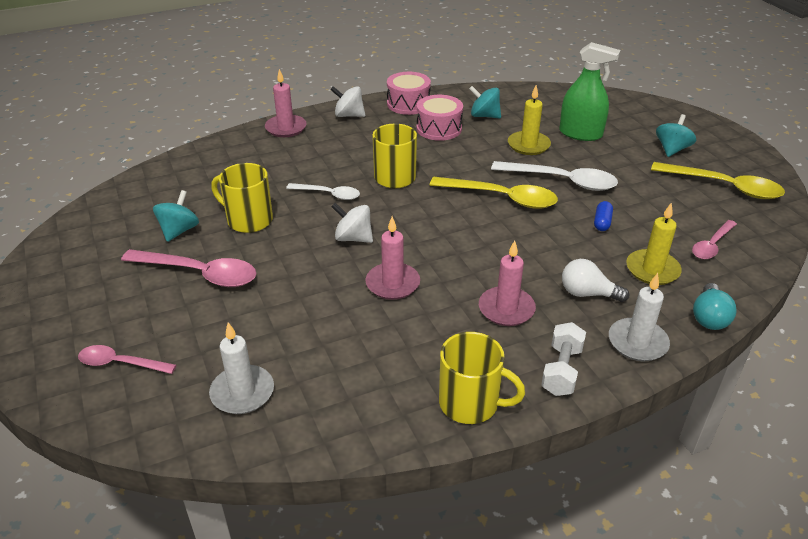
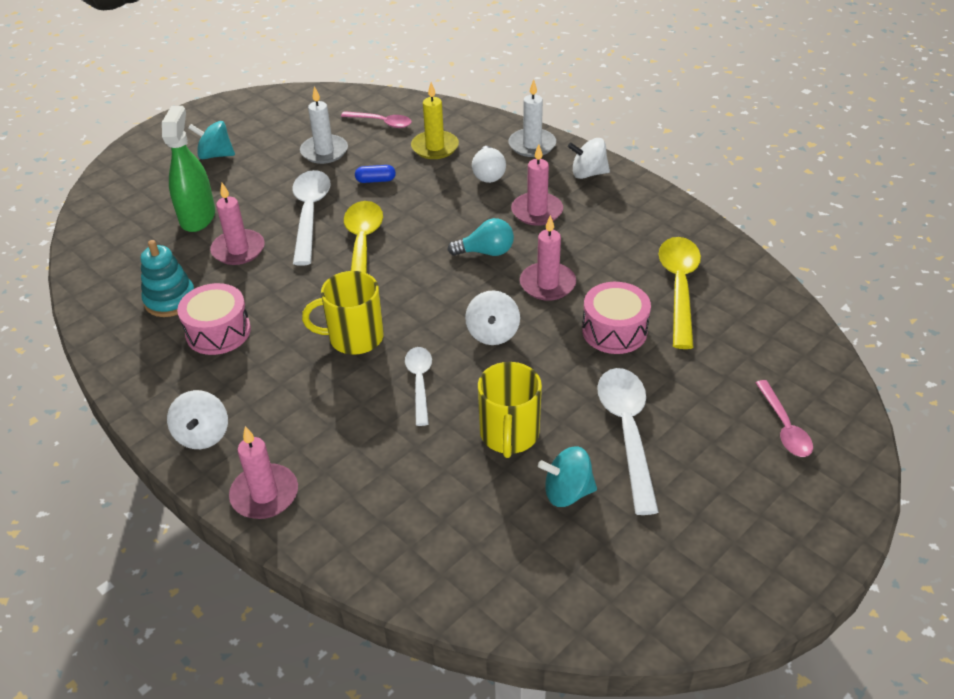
camera: 110 degrees left, 5 degrees up
(200, 274) = (627, 432): pink spoon -> white spoon
(242, 392) = (745, 329): white candle -> white candle (324, 151)
(408, 104) = (150, 381): pink drum -> pink drum (614, 331)
(470, 403) = (654, 208): yellow mug -> none
(484, 116) = (170, 300): turquoise spinning top -> turquoise stacking toy
(528, 145) = (238, 250): yellow candle -> pink candle
(561, 370) = (588, 173): white dumbbell -> white spinning top
(709, 317) = (480, 118): turquoise light bulb -> turquoise light bulb (486, 252)
(724, 187) = (280, 122): yellow spoon -> yellow spoon (679, 287)

